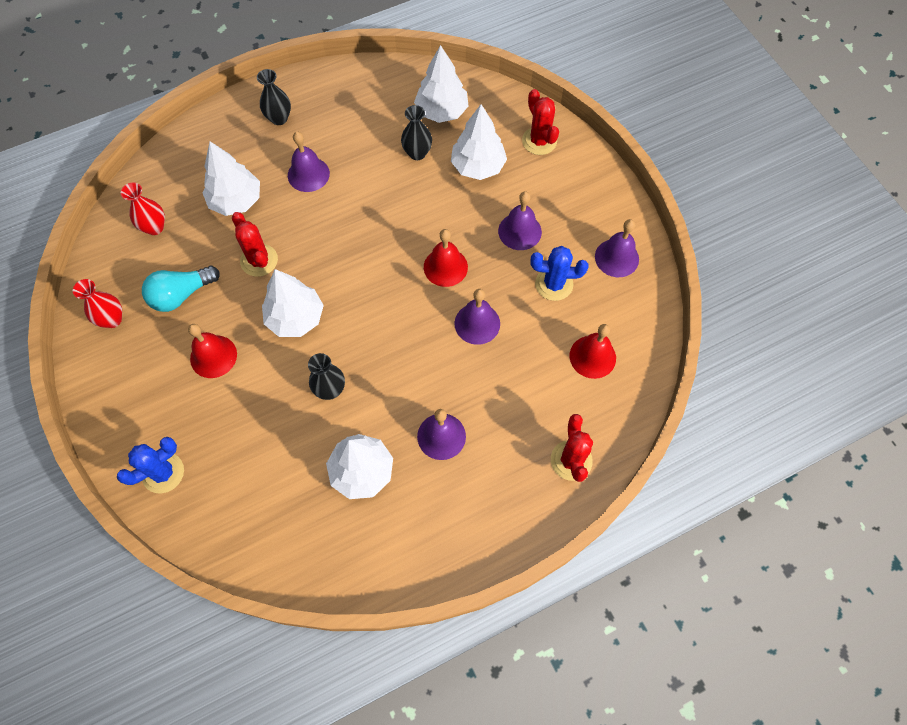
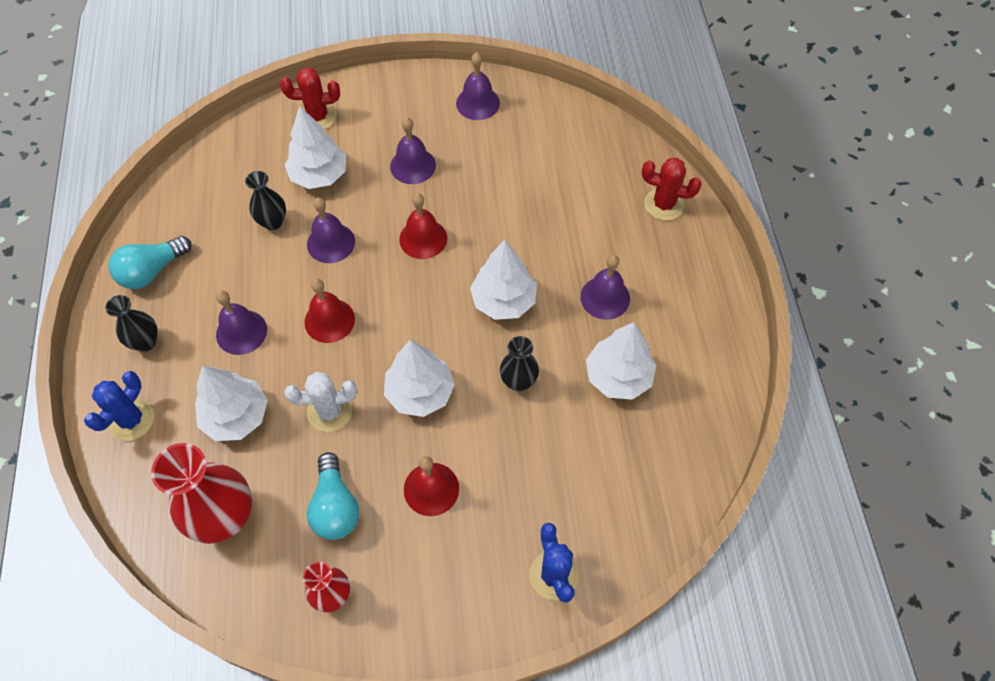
camera: 70 degrees left, 5 degrees down
(154, 227) = (225, 517): red vase -> red vase, size x1.82
(259, 260) = (329, 411): red cactus -> white cactus
(341, 95) = (152, 271): none -> turquoise light bulb
(441, 111) = (232, 185): white tree -> white tree (503, 301)
(477, 323) = (498, 232): purple bell -> purple bell (331, 243)
(554, 284) = (483, 158): blue cactus -> blue cactus (131, 420)
(592, 356) = (570, 155): red bell -> red bell (329, 320)

